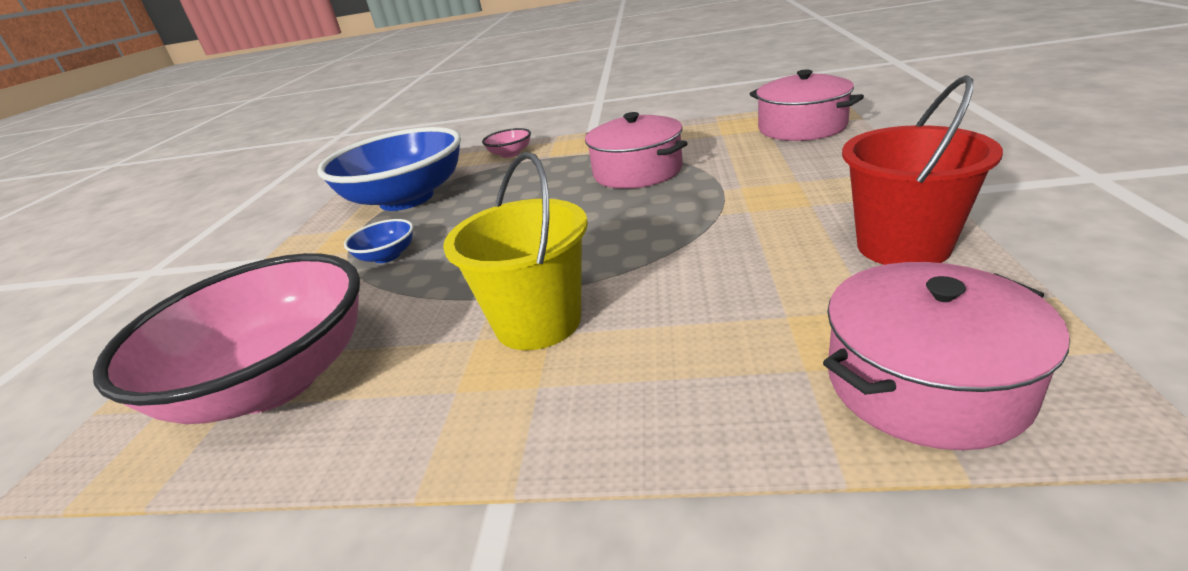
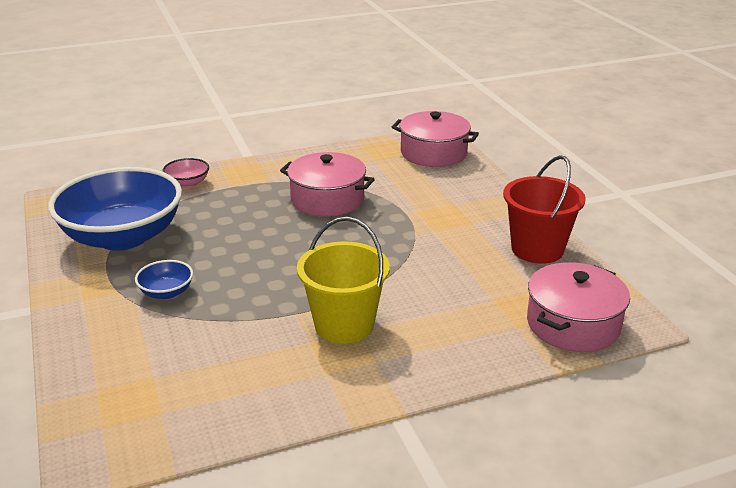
camera: 30 degrees left, 0 degrees up
(274, 381) = (180, 393): pink bowl -> none

